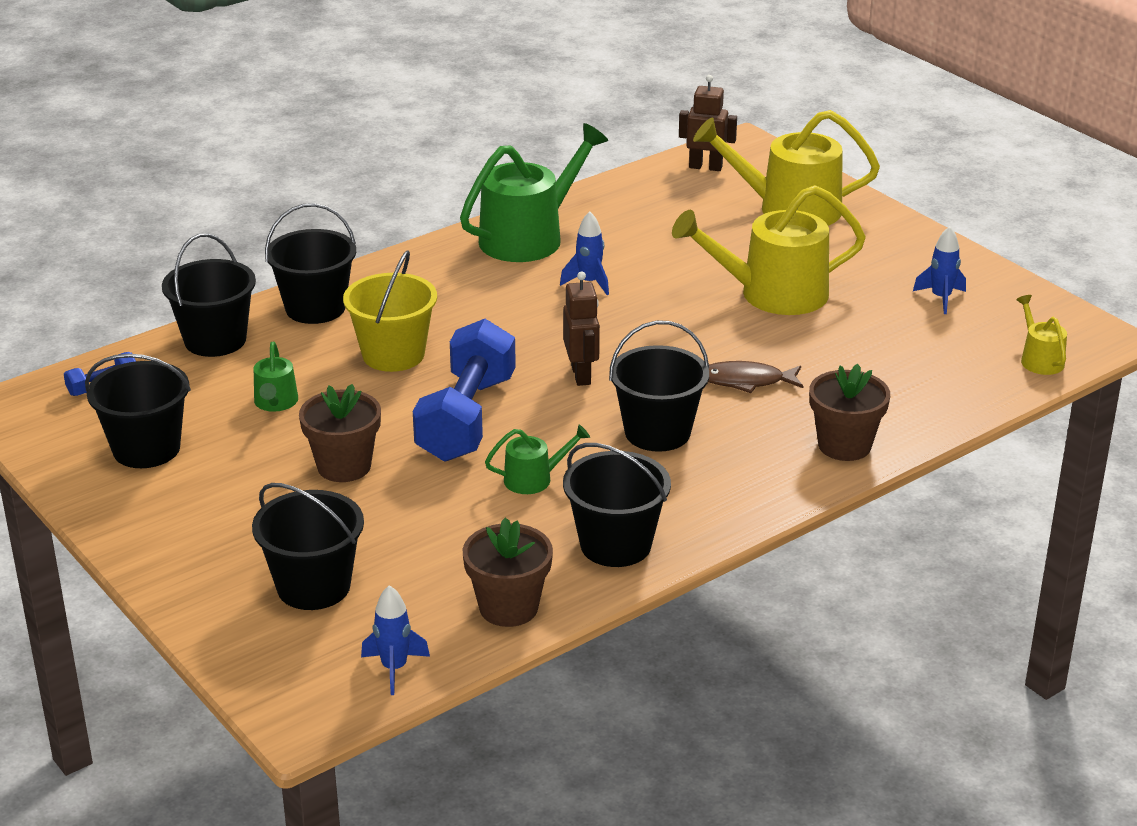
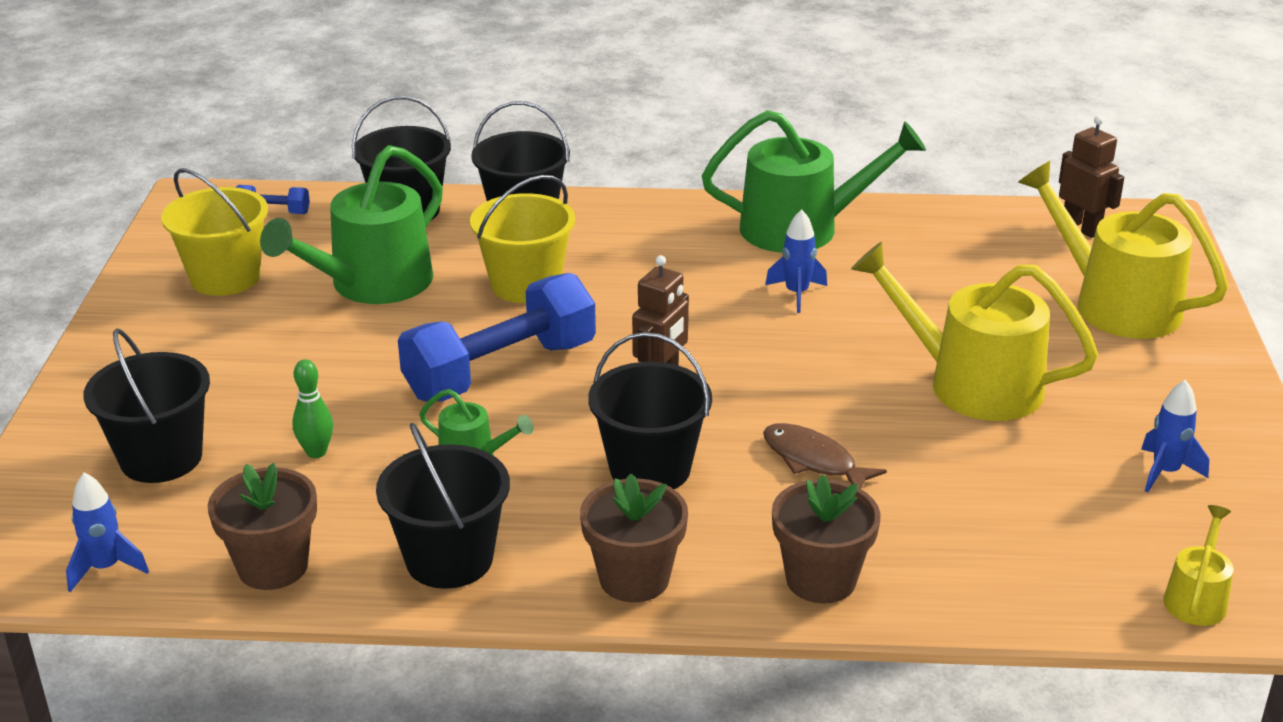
camera: 40 degrees right, 0 degrees up
(146, 449) = (225, 277): black bucket -> yellow bucket
(275, 402) = (372, 284): green watering can -> green watering can, size x2.11
(344, 466) = (340, 364): brown flower pot -> brown flower pot (634, 579)
(422, 528) = (316, 452): none -> green bowling pin

